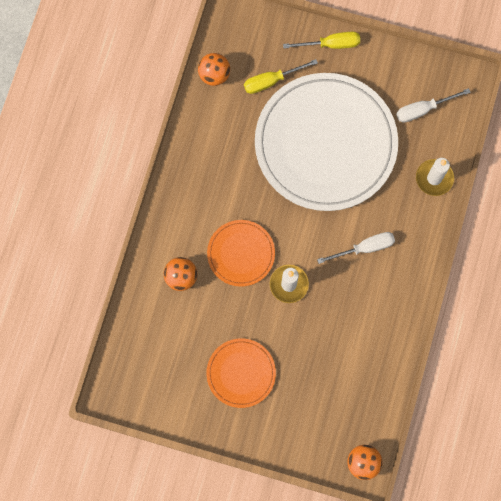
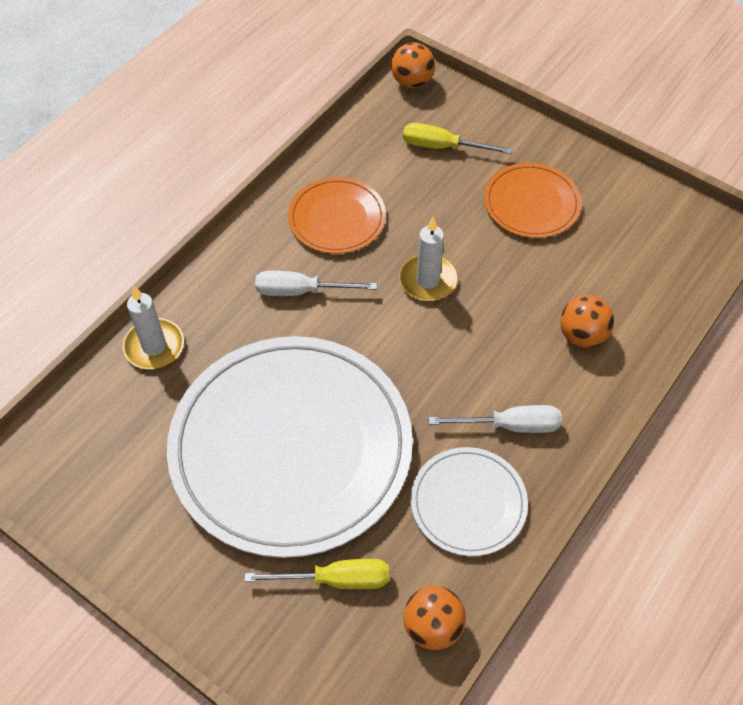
camera: 160 degrees left, 20 degrees down
(217, 145) = (468, 503): none -> white plate
(241, 253) = (483, 338): orange plate -> orange plate (337, 218)
(331, 44) = (204, 609): yellow screwdriver -> yellow screwdriver (442, 147)
(423, 109) = (113, 447): white screwdriver -> white screwdriver (510, 425)

